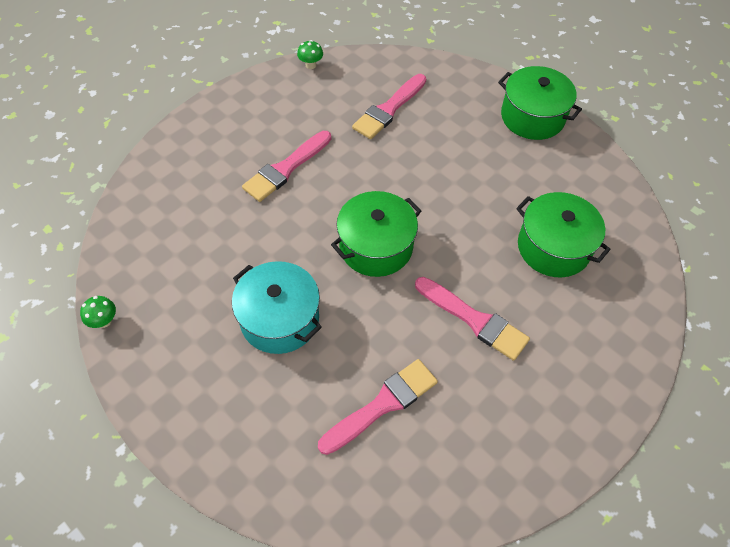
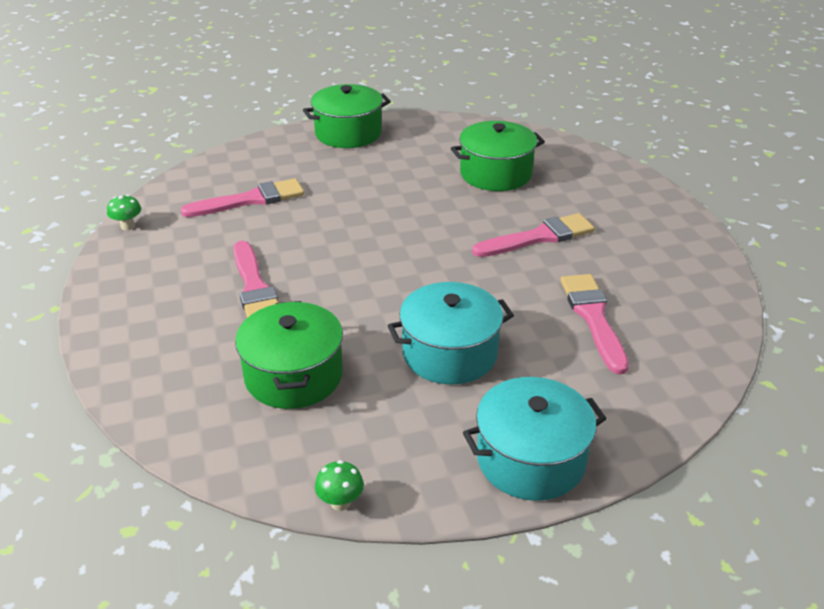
camera: 60 degrees left, 20 degrees down
(190, 419) = (530, 459): none -> turquoise pot
(376, 246) = (412, 263): green pot -> green pot (293, 375)
(389, 109) = (250, 200): pink brush -> pink brush turned 90 degrees counterclockwise

